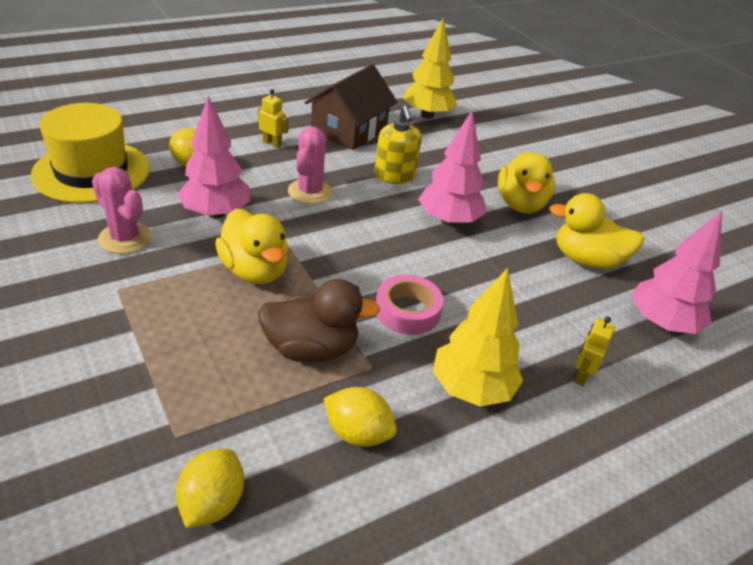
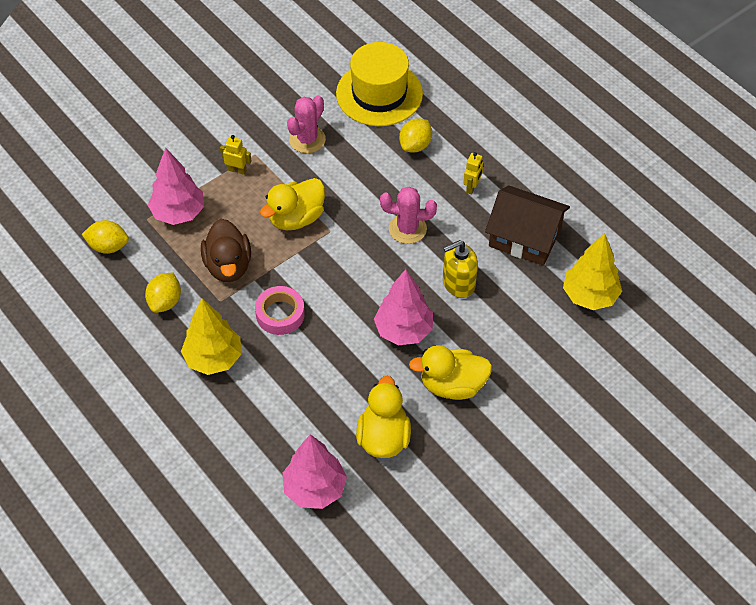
camera: 85 degrees right, 15 degrees up
(216, 213) = (355, 179): pink tree -> pink tree (178, 213)
(581, 375) = (242, 426): yellow robot -> yellow robot (237, 170)

